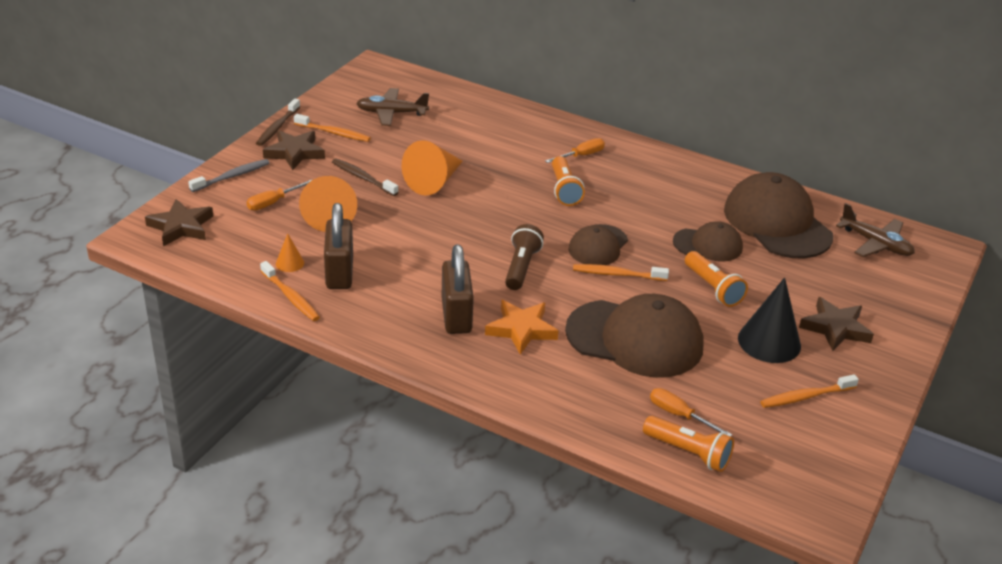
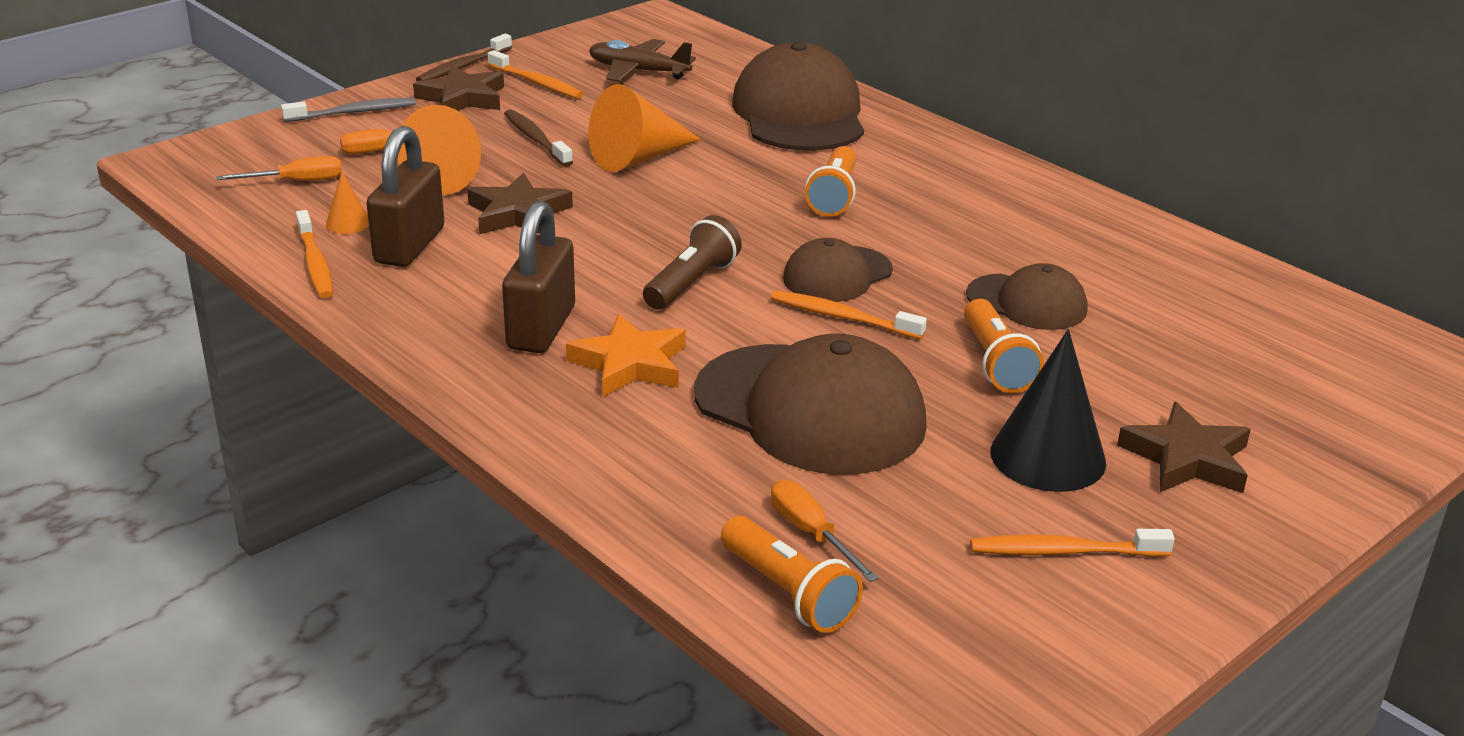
camera: 20 degrees right, 5 degrees down
(181, 227) = (236, 159): brown star -> brown star (518, 213)
(581, 156) = (892, 158): orange screwdriver -> orange screwdriver (297, 181)
(777, 223) = (1172, 292): brown cap -> brown cap (799, 113)
(875, 244) = (1340, 348): brown plane -> none

